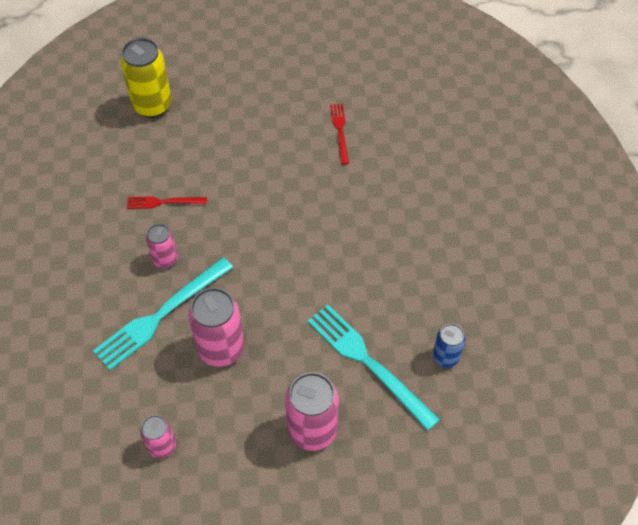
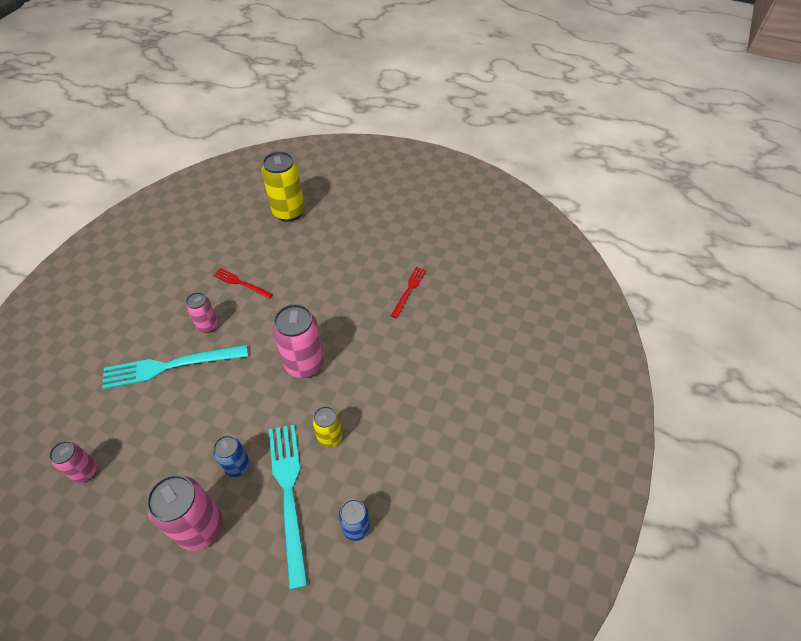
camera: 30 degrees right, 5 degrees down
(221, 349) = (189, 416): pink can -> pink can (304, 364)
(303, 365) = (237, 466): none -> blue can
(367, 299) = (330, 437): none -> yellow can

